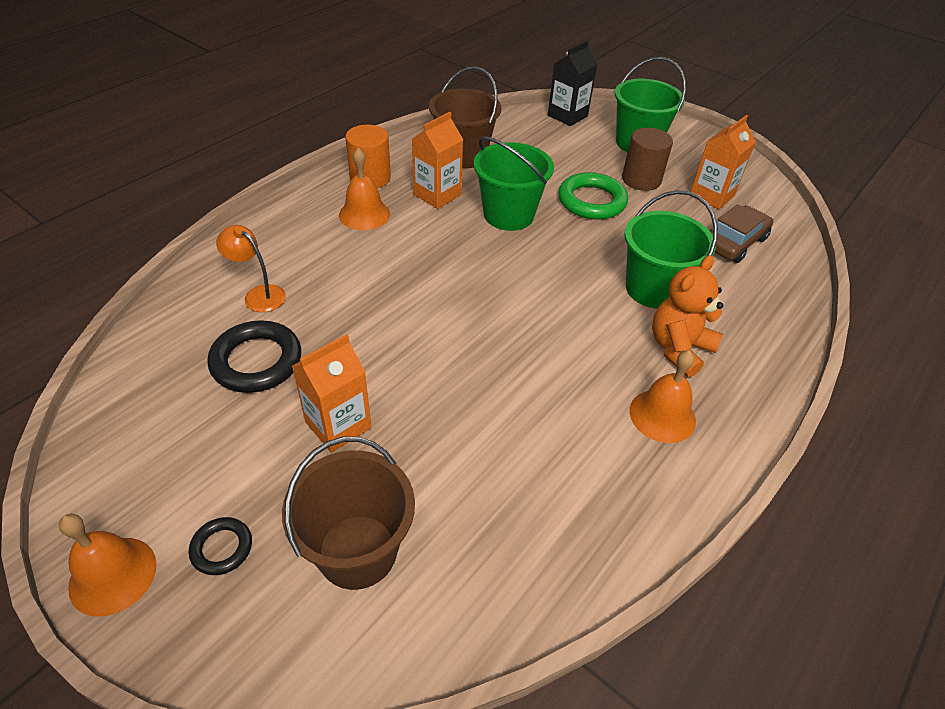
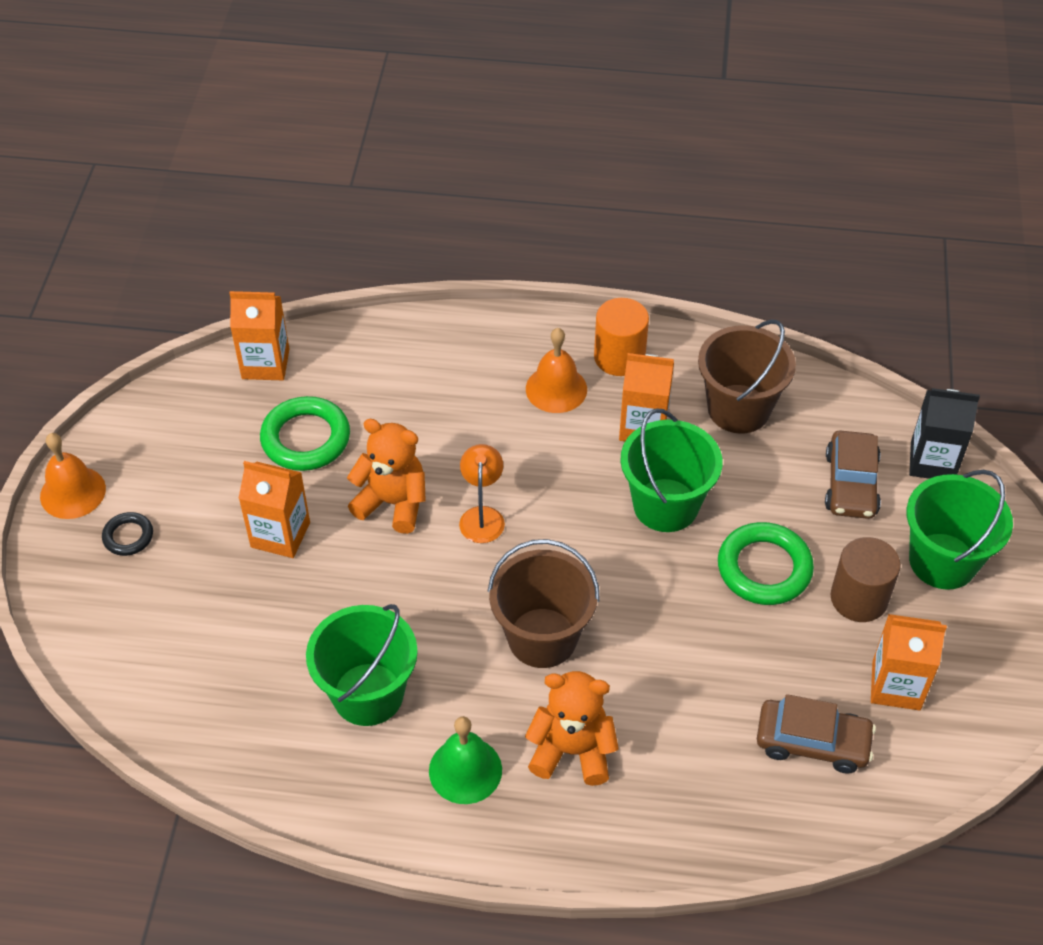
camera: 60 degrees right, 5 degrees up
(148, 350) = (265, 364): none -> orange carton
(256, 361) = (306, 438): black ring -> green ring
(258, 295) = (380, 387): orange lamp -> orange lamp (482, 516)
(357, 551) = (176, 618): brown bucket -> brown bucket (542, 638)
(377, 340) = (393, 503): none -> orange teddy bear
(558, 145) = (851, 484): none -> brown car
(653, 289) = (651, 692): green bucket -> green bucket (368, 694)
(662, 415) = (465, 770): orange bell -> green bell

